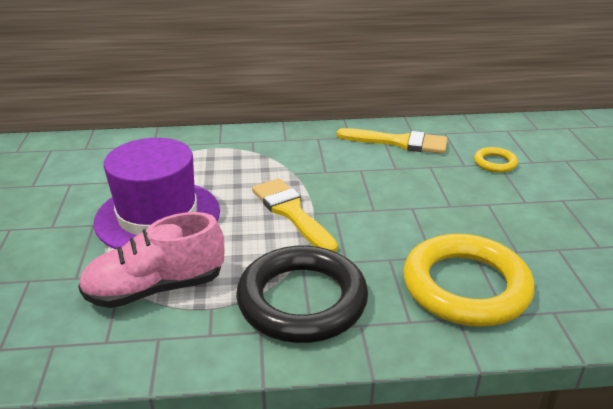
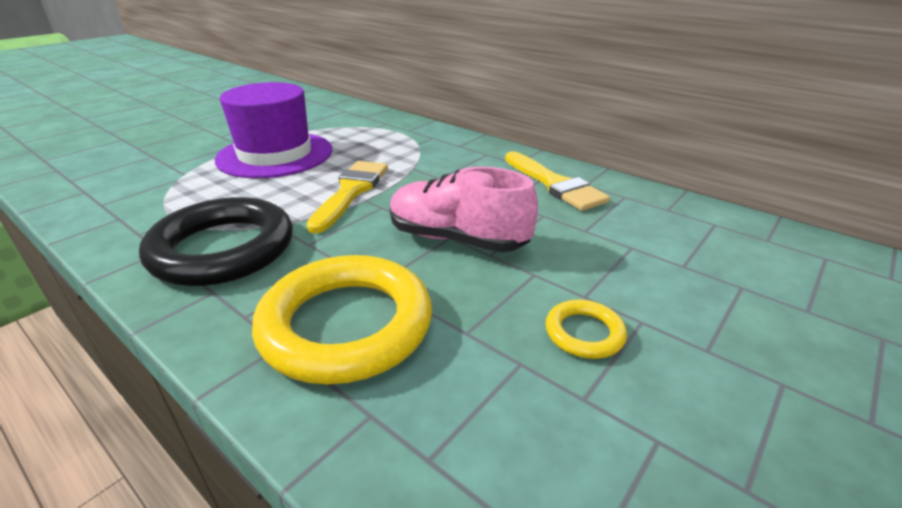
camera: 45 degrees right, 0 degrees up
(156, 288) = (181, 192): pink shoe -> pink shoe (457, 239)
(495, 163) = (627, 244): yellow ring -> yellow ring (584, 333)

